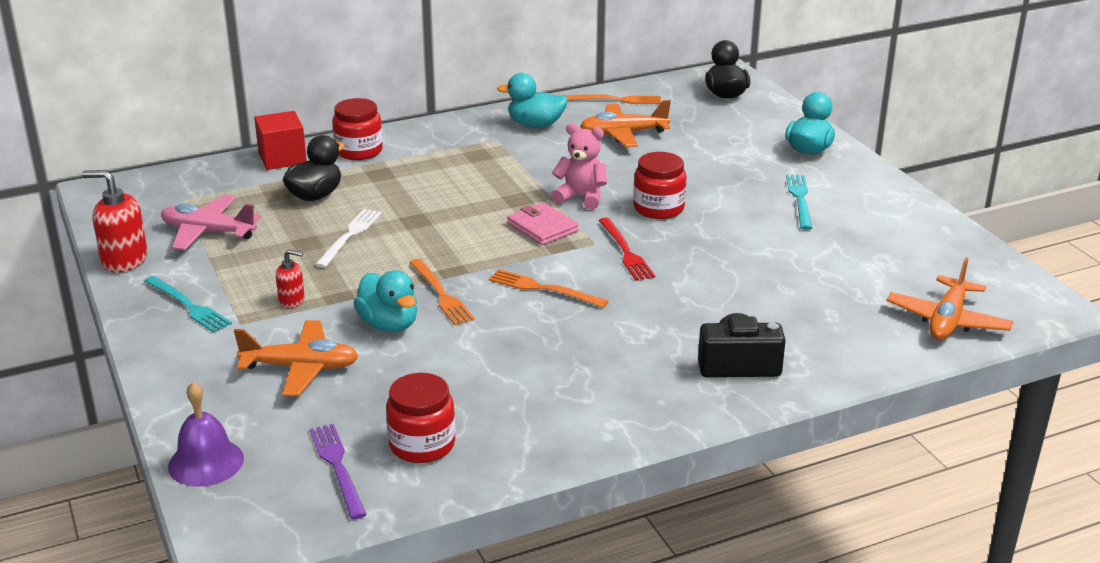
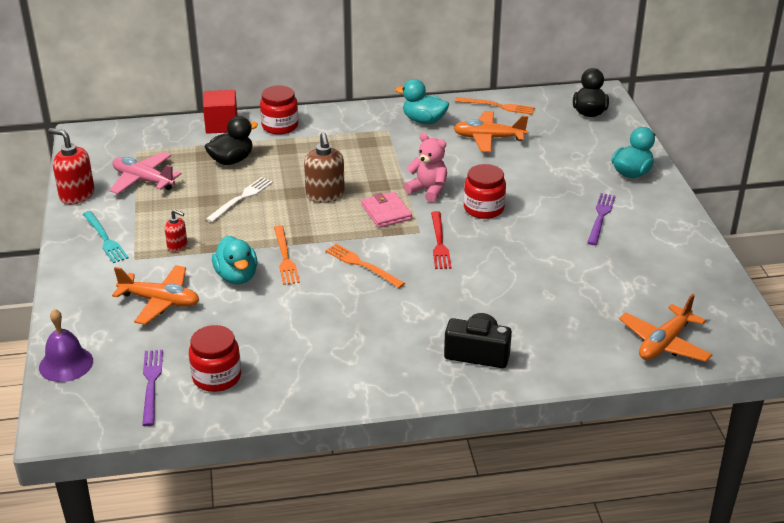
camera: 15 degrees right, 5 degrees up
(456, 219) = (325, 195): none -> brown soap dispenser
(799, 199) = (600, 217): turquoise fork -> purple fork

